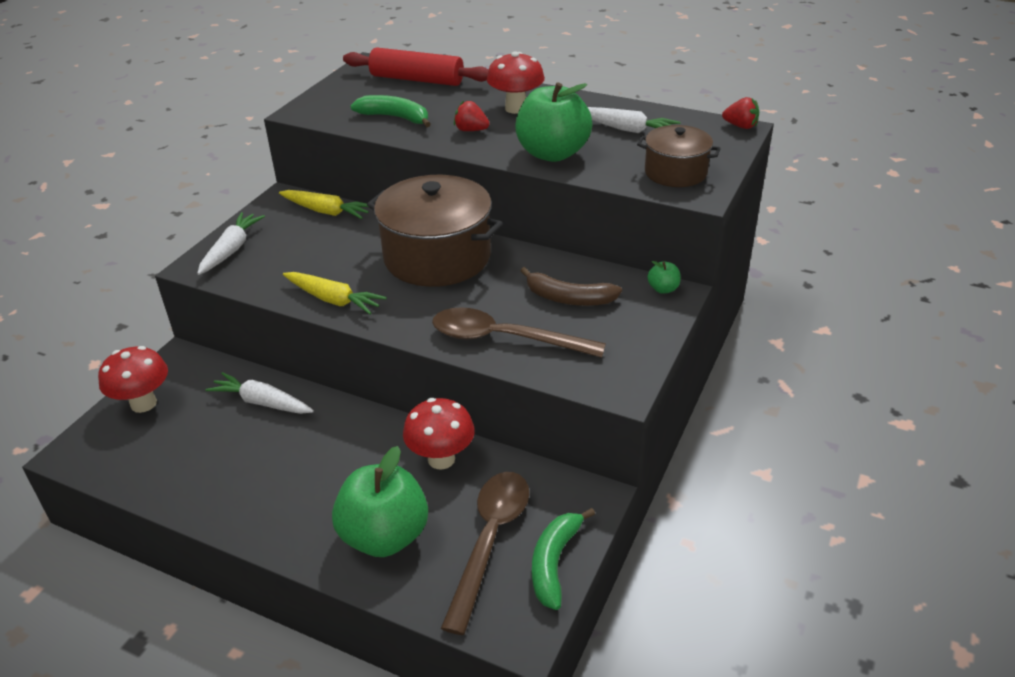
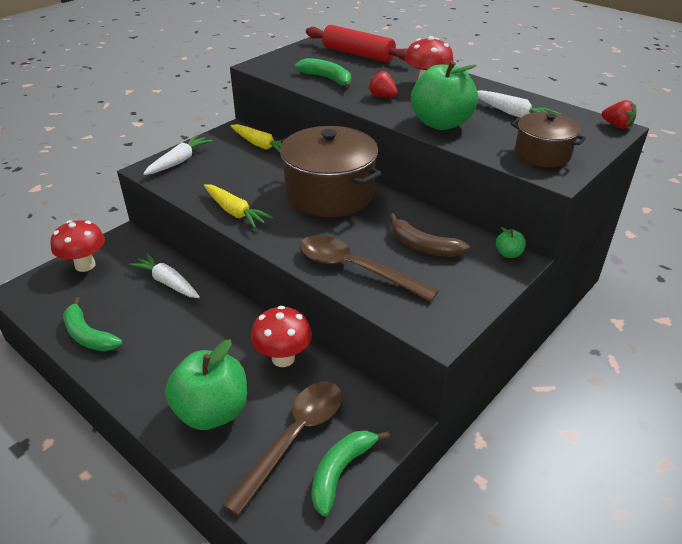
camera: 15 degrees right, 0 degrees up
(191, 486) = (88, 335): none -> green banana

